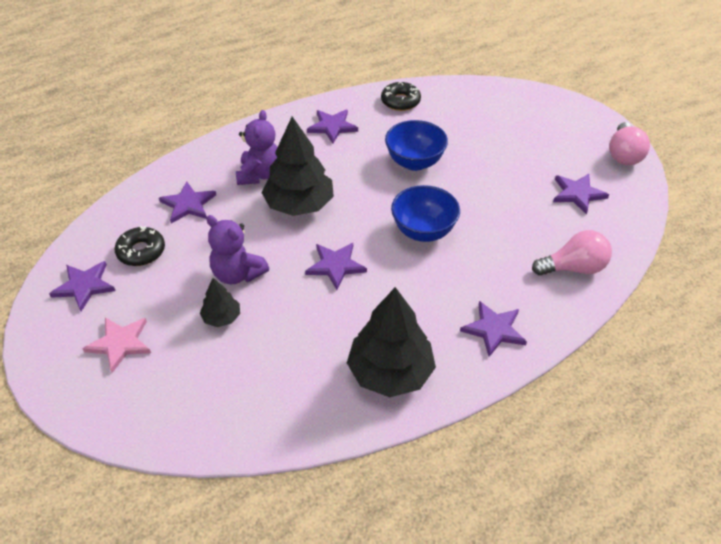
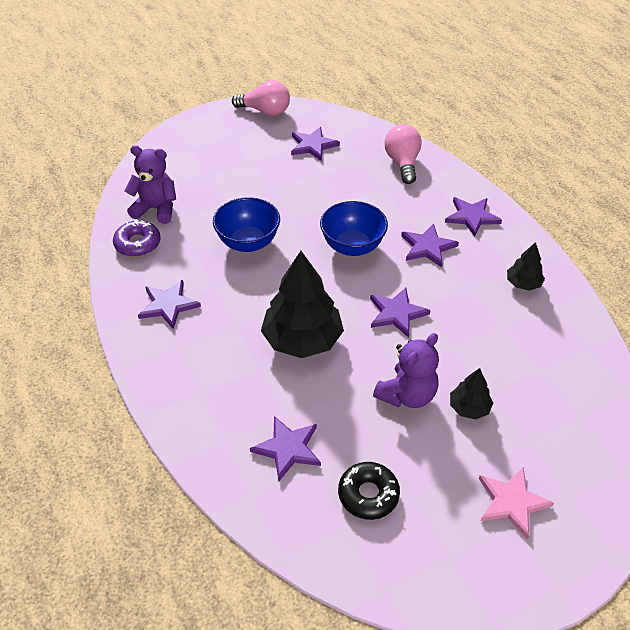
camera: 85 degrees left, 0 degrees up
(84, 286) = (426, 554): purple star -> purple star (428, 247)
(260, 174) = (243, 376): purple teddy bear -> purple teddy bear (156, 209)
(390, 372) = (523, 283): black tree -> black tree, size x0.49
(400, 101) = (138, 244): black donut -> purple donut

